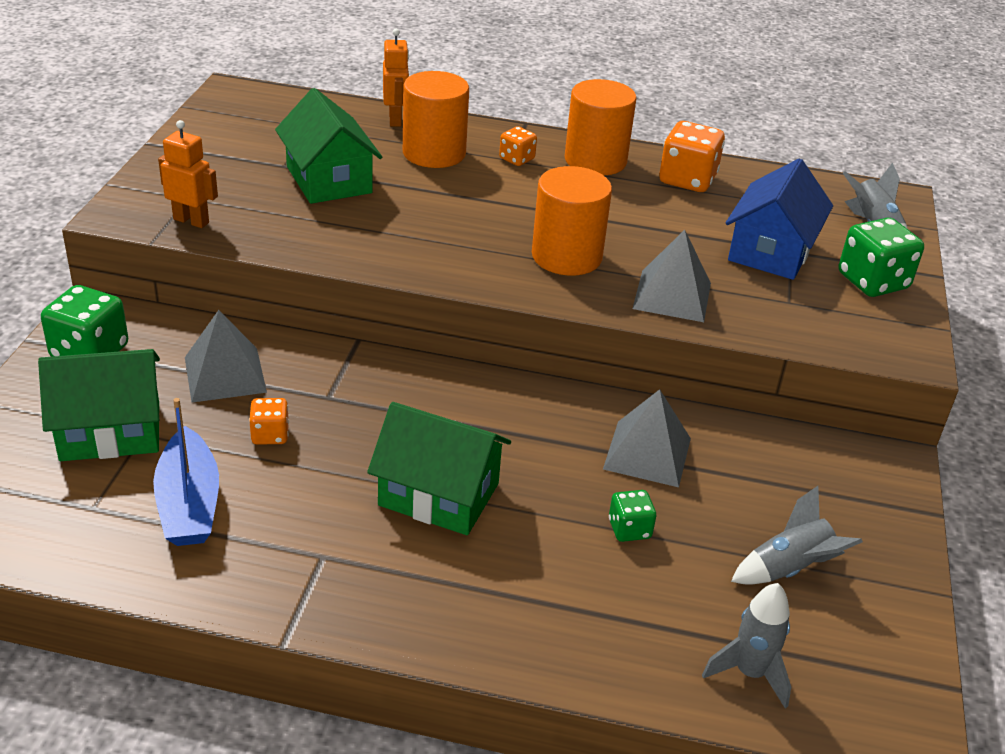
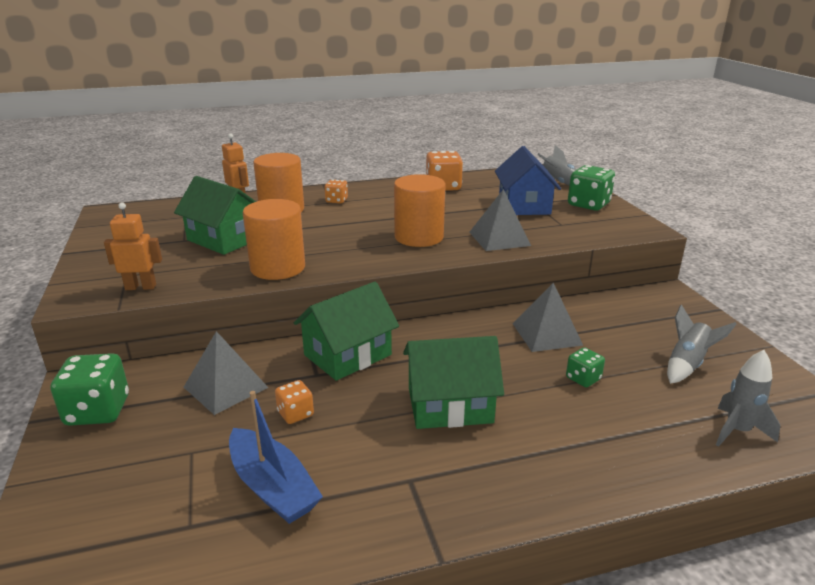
camera: 25 degrees left, 10 degrees down
(110, 431) = (160, 460): green house -> green house (347, 355)
(595, 160) = (383, 191): orange cylinder -> orange cylinder (278, 268)

